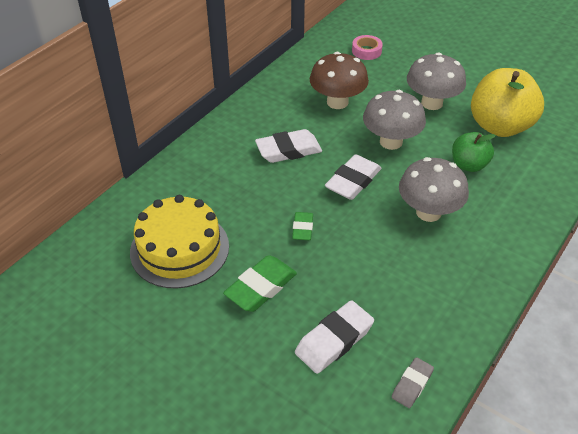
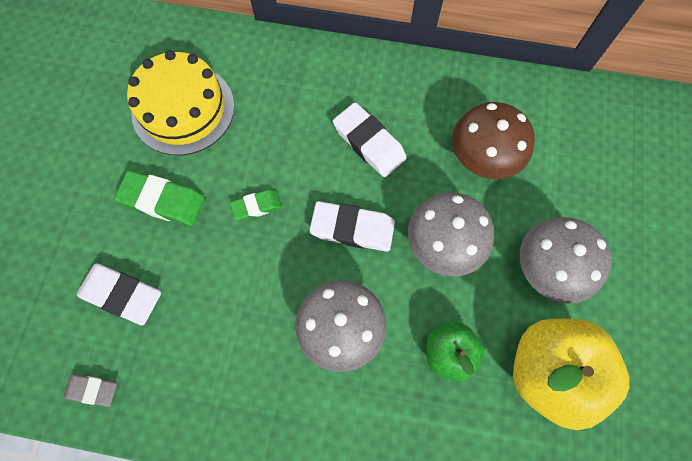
camera: 65 degrees right, 25 degrees up
(366, 51) = (607, 153): pink tape -> none

